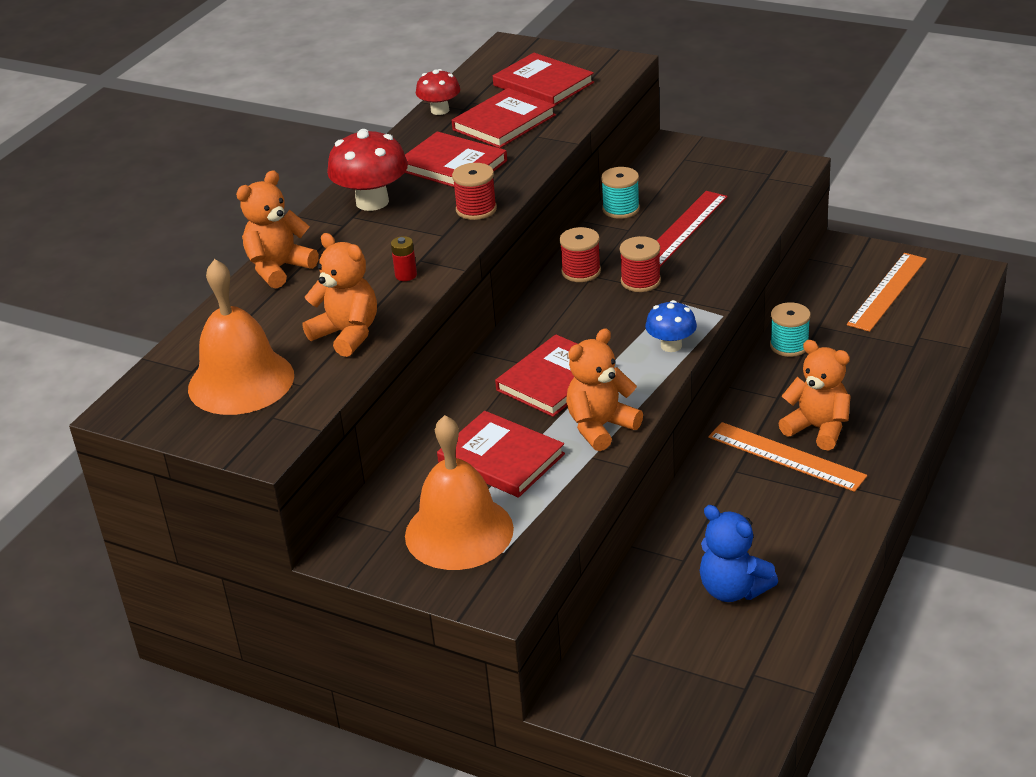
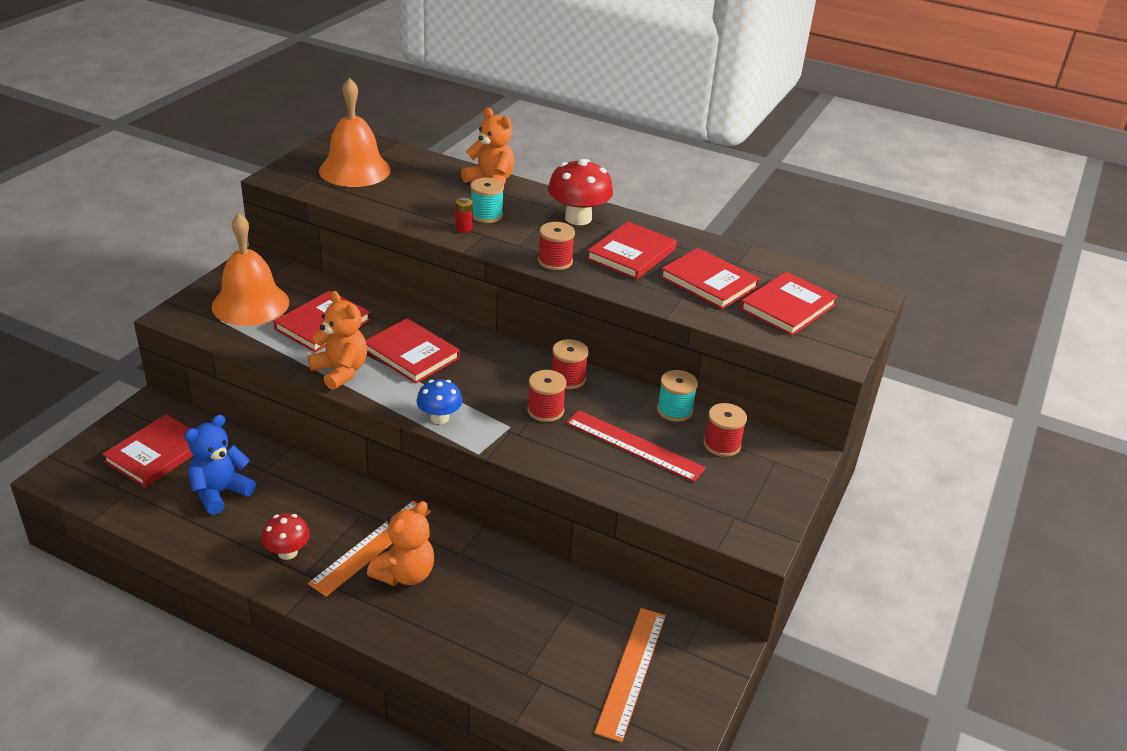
camera: 85 degrees right, 0 degrees up
(347, 334) = (393, 205): orange teddy bear -> none
(440, 110) = (734, 252): red mushroom -> red mushroom (287, 552)
(668, 184) = (722, 444): none -> red spool
(675, 666) = (157, 454): none -> red book
(789, 345) = (541, 574): turquoise spool -> turquoise spool (486, 215)
(887, 291) = (631, 671): orange ruler -> orange ruler turned 75 degrees clockwise

